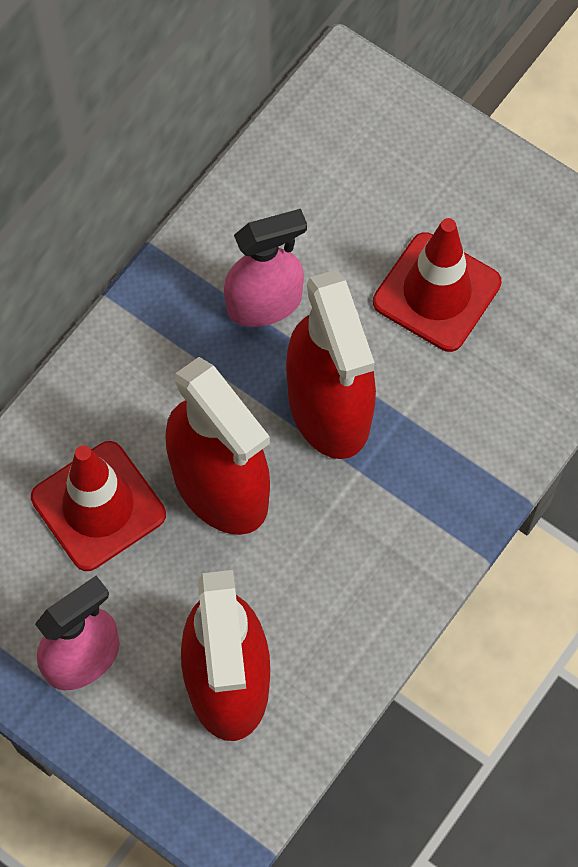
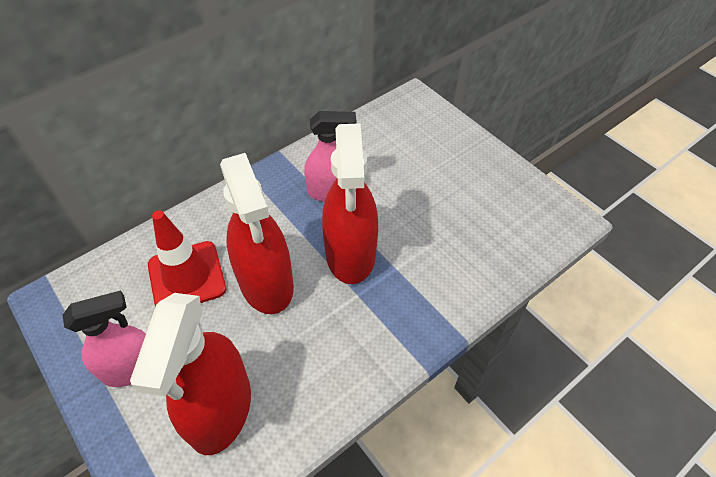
camera: 15 degrees right, 15 degrees down
(436, 292) = (435, 207): red traffic cone -> none

